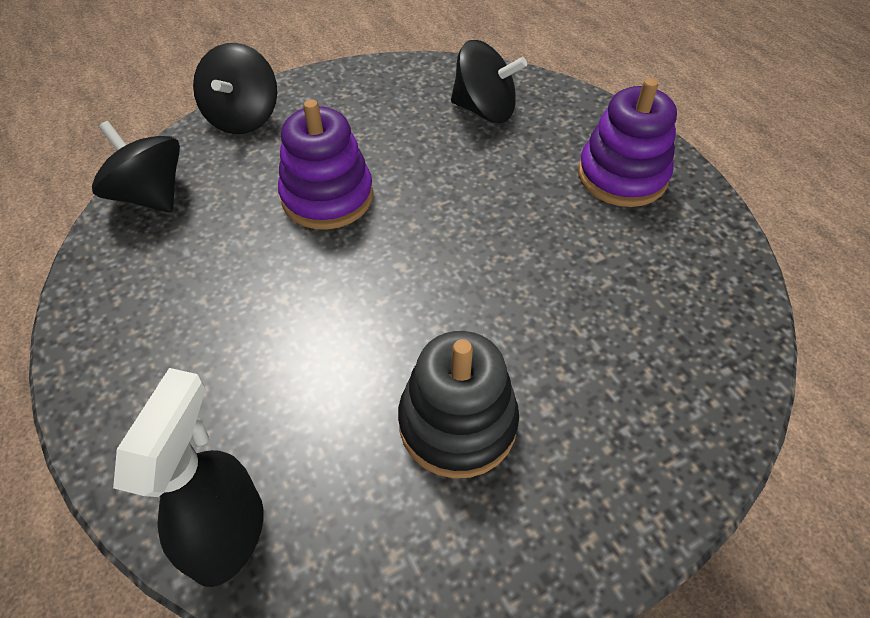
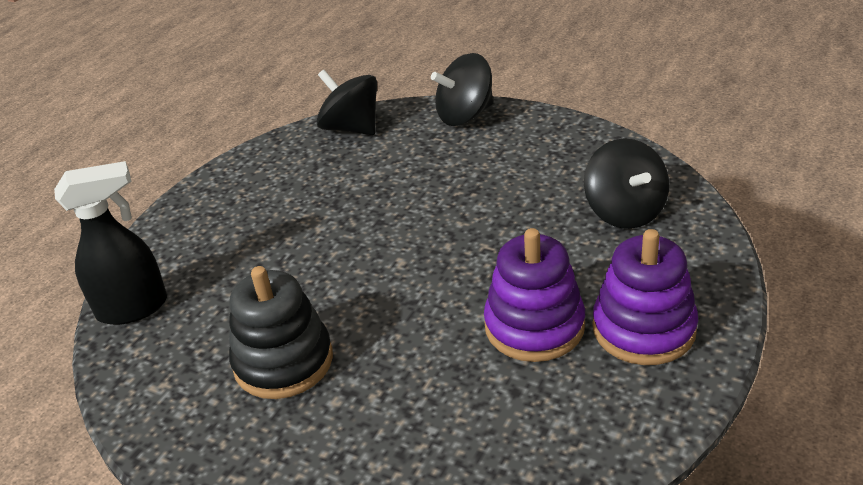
camera: 60 degrees right, 15 degrees down
(150, 195) = (351, 128): black spinning top -> black spinning top turned 60 degrees counterclockwise
(327, 196) = (430, 193): purple stacking toy -> purple stacking toy (534, 326)

